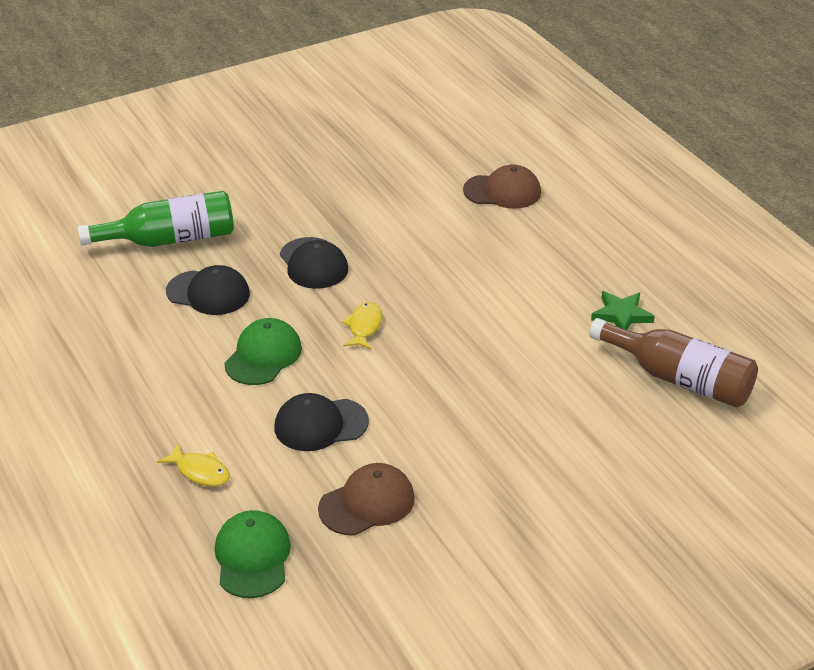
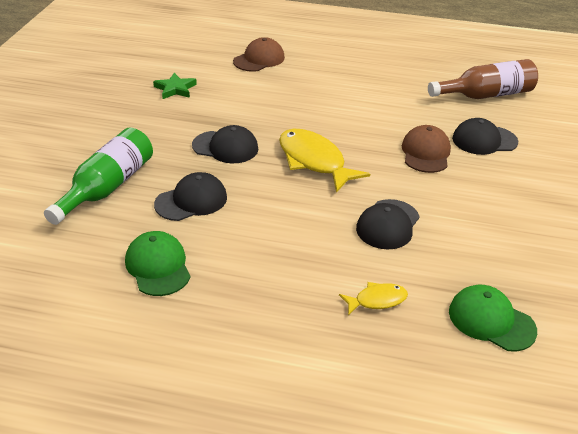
camera: 50 degrees left, 0 degrees up
(263, 356) = (290, 212): green cap -> green cap (158, 266)
(364, 327) = (314, 161): yellow fish -> yellow fish, size x1.95
(367, 503) = (484, 245): brown cap -> brown cap (425, 153)
(571, 421) = (484, 140): none -> black cap
(621, 315) = (414, 83): green star -> green star (175, 89)

